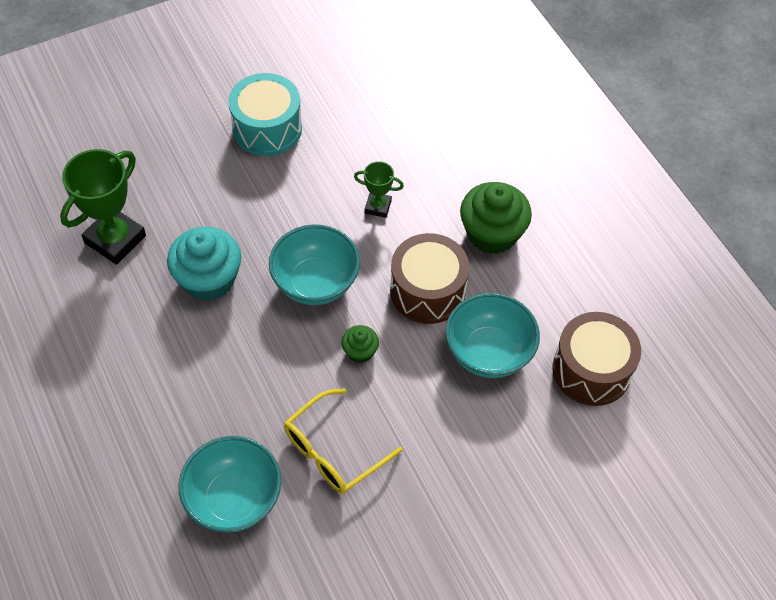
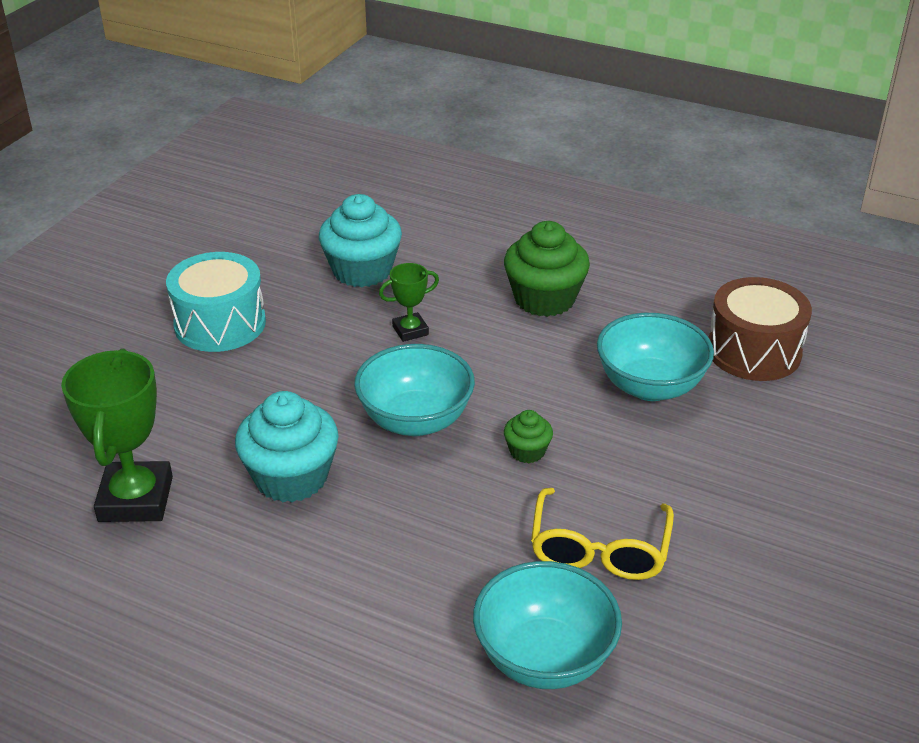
camera: 35 degrees left, 20 degrees down
(394, 134) = (362, 270): none -> turquoise cupcake
(427, 291) = (536, 370): brown drum -> none

